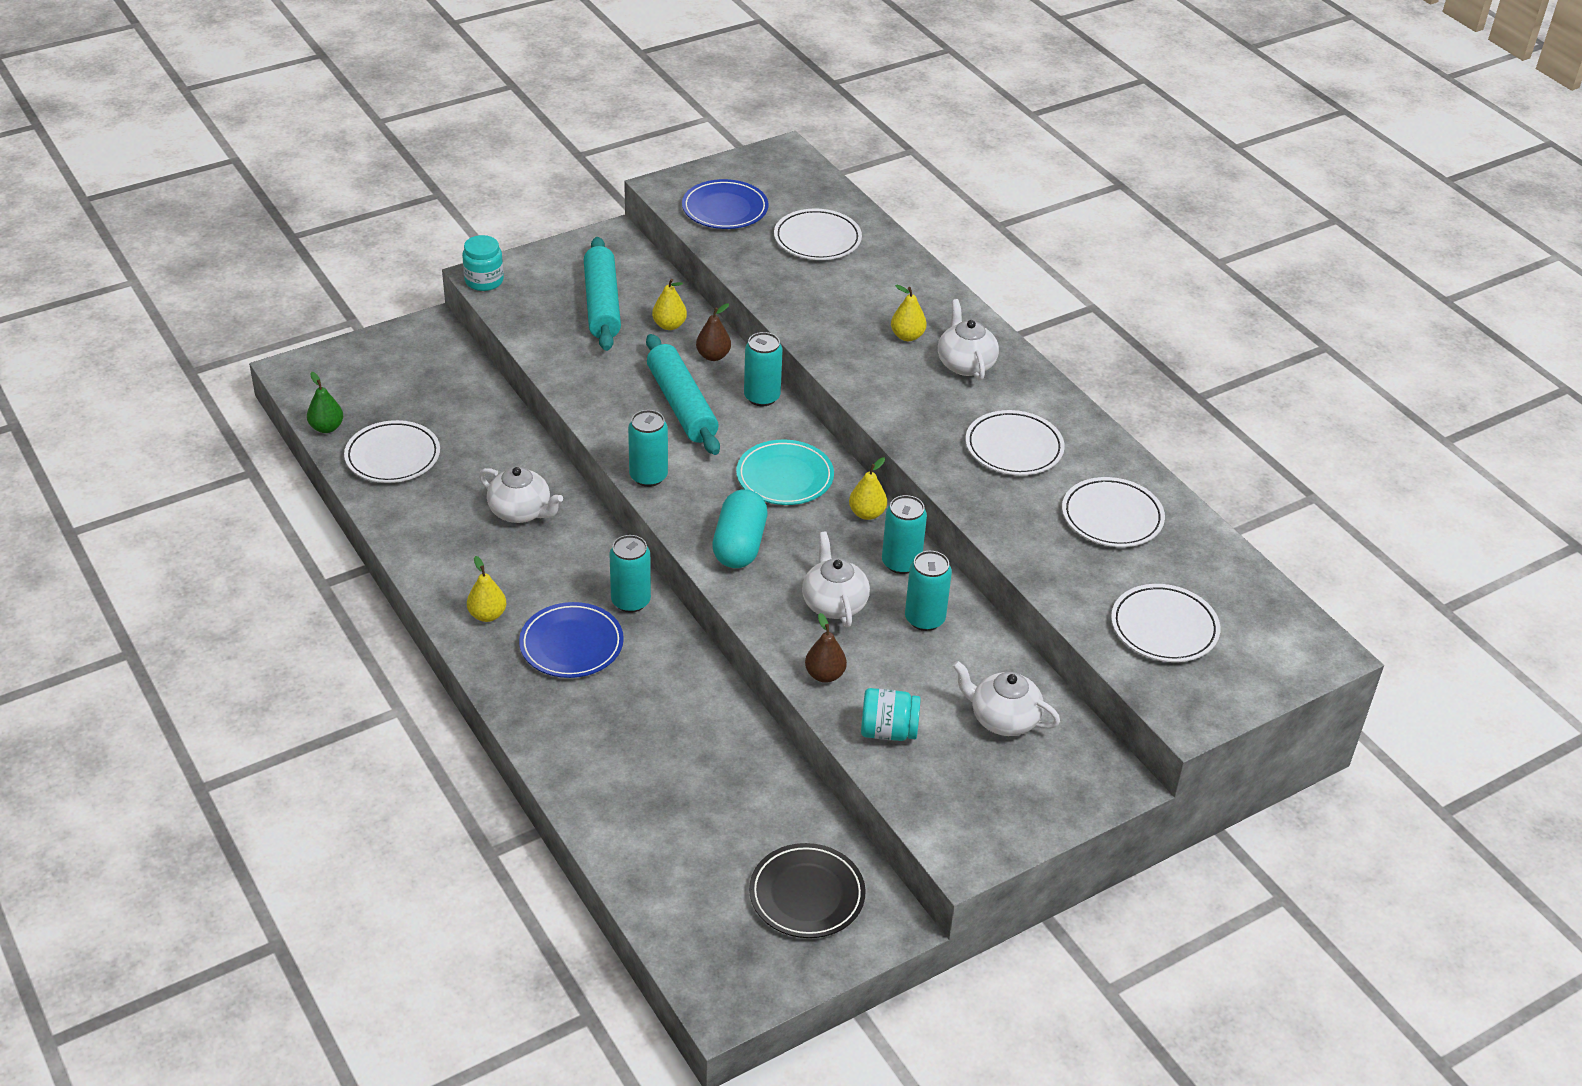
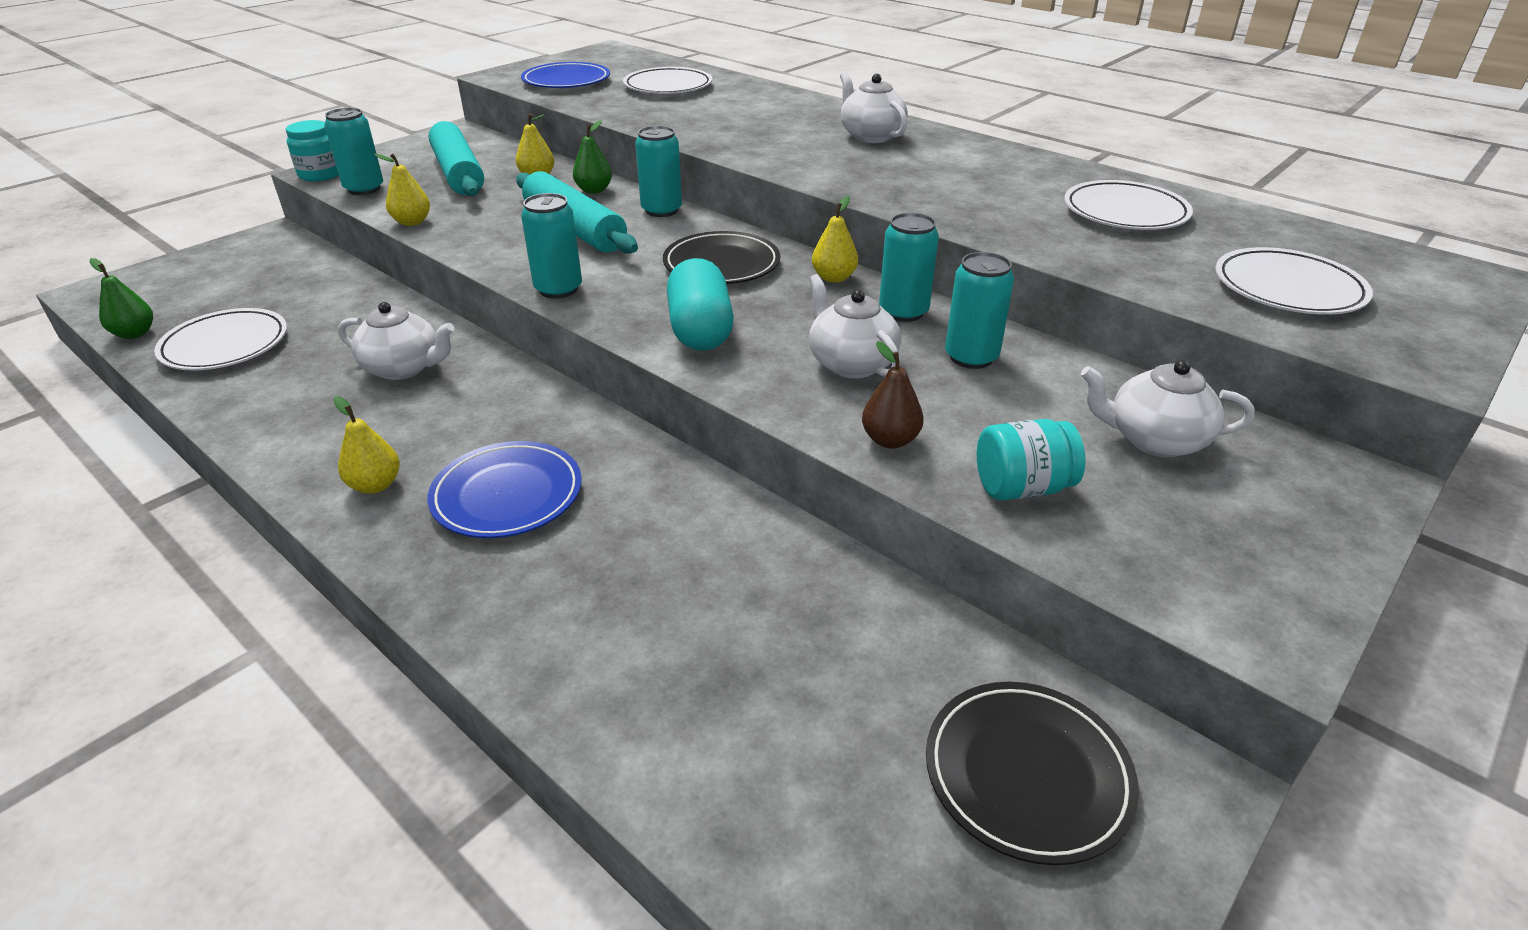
camera: 15 degrees left, 5 degrees down
(630, 601) = (575, 430): turquoise can -> turquoise can (364, 189)
(713, 356) = (594, 190): brown pear -> green pear
(784, 477) = (721, 264): turquoise plate -> black plate
(907, 336) = (798, 127): yellow pear -> yellow pear (412, 222)
(1014, 447) = (972, 180): white plate -> none

